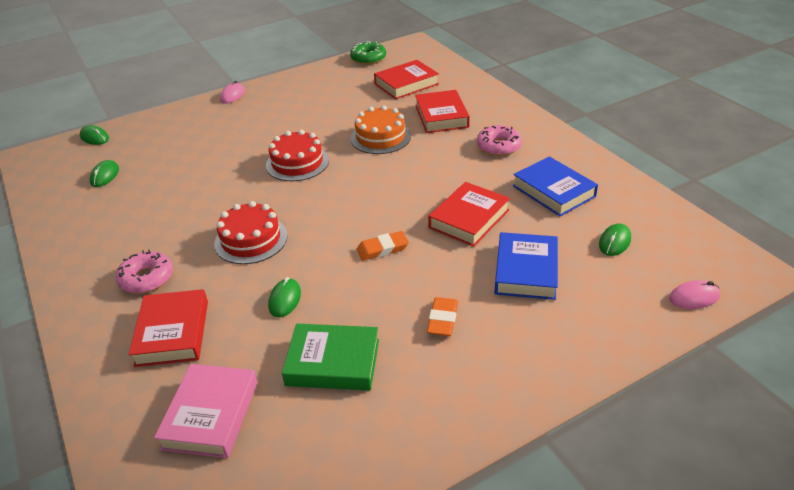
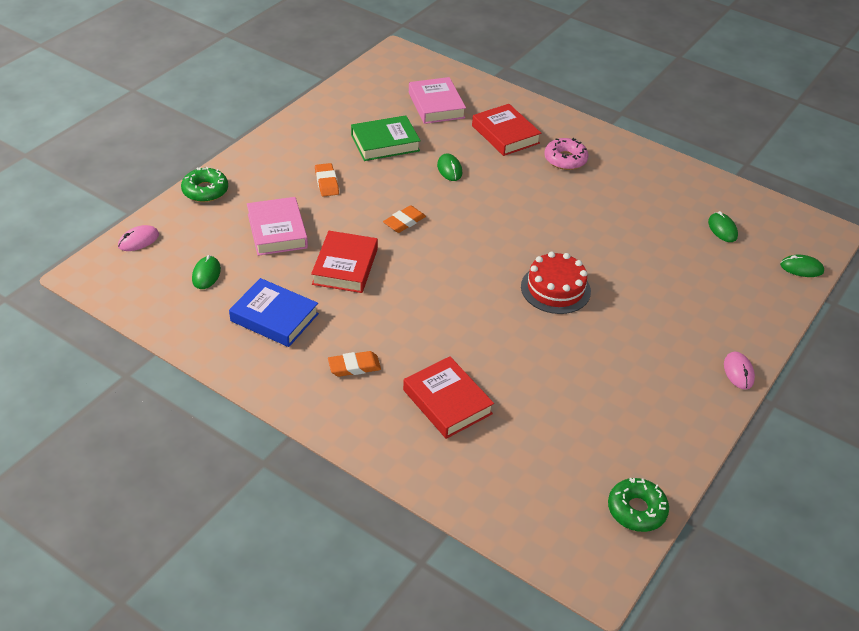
camera: 150 degrees right, 5 degrees up
(251, 240) = (519, 204): red cake -> none
(380, 137) = (496, 347): orange cake -> none
(406, 84) = (534, 458): red book -> none
(498, 146) = (354, 366): pink donut -> orange eraser
(526, 271) = (277, 231): blue book -> pink book
(605, 347) = (205, 191): none -> green donut

